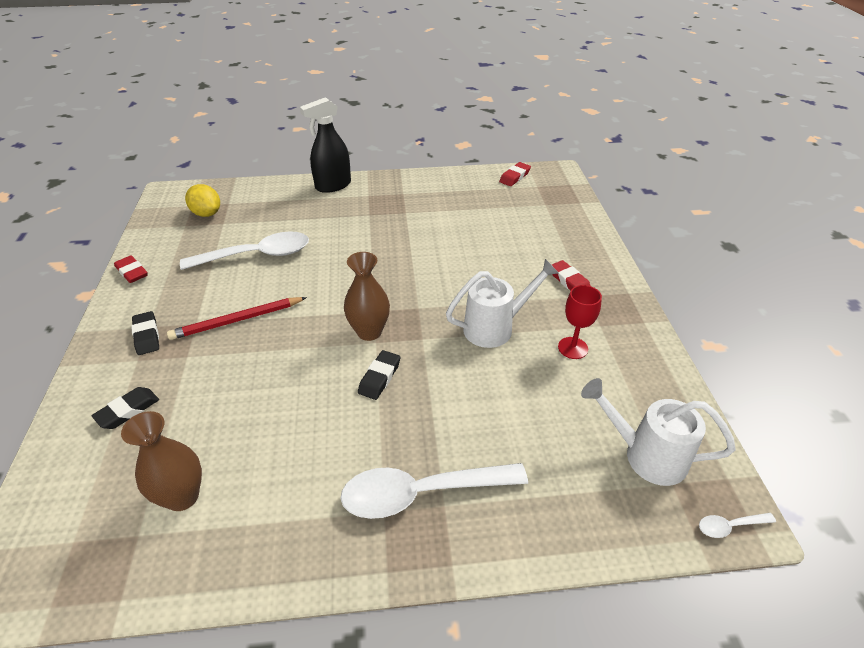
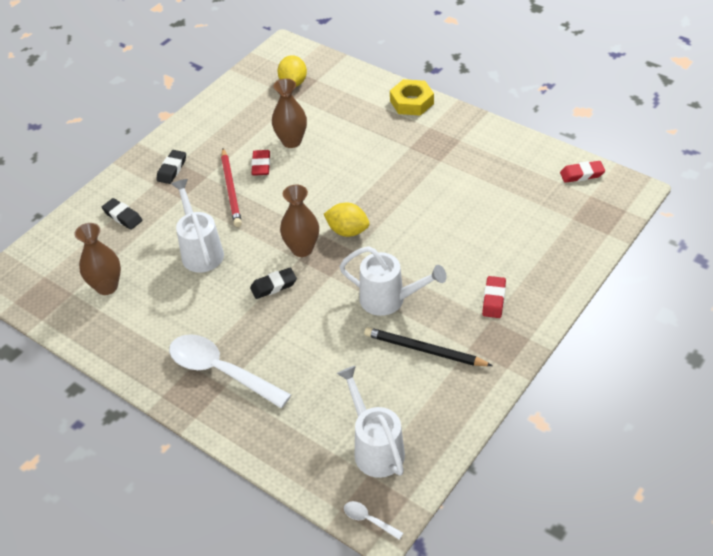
camera: 45 degrees right, 5 degrees up
(128, 411) = (122, 216): black eraser -> black eraser turned 45 degrees clockwise
(132, 272) = (203, 112): red eraser -> red eraser (261, 165)
(237, 320) = (231, 189): red pencil -> red pencil turned 120 degrees counterclockwise
(256, 255) = (291, 141): white spoon -> brown vase
(264, 391) = (200, 251): none -> white watering can
(333, 186) = (411, 102): black spray bottle -> yellow nut
(393, 296) = (347, 231): none -> yellow lemon
(573, 348) = (424, 350): red goblet -> black pencil

